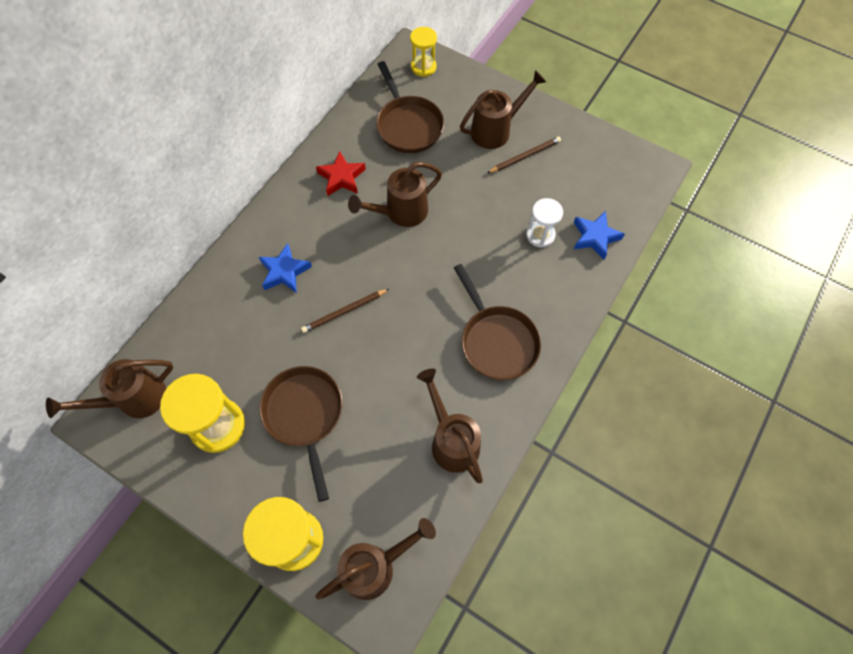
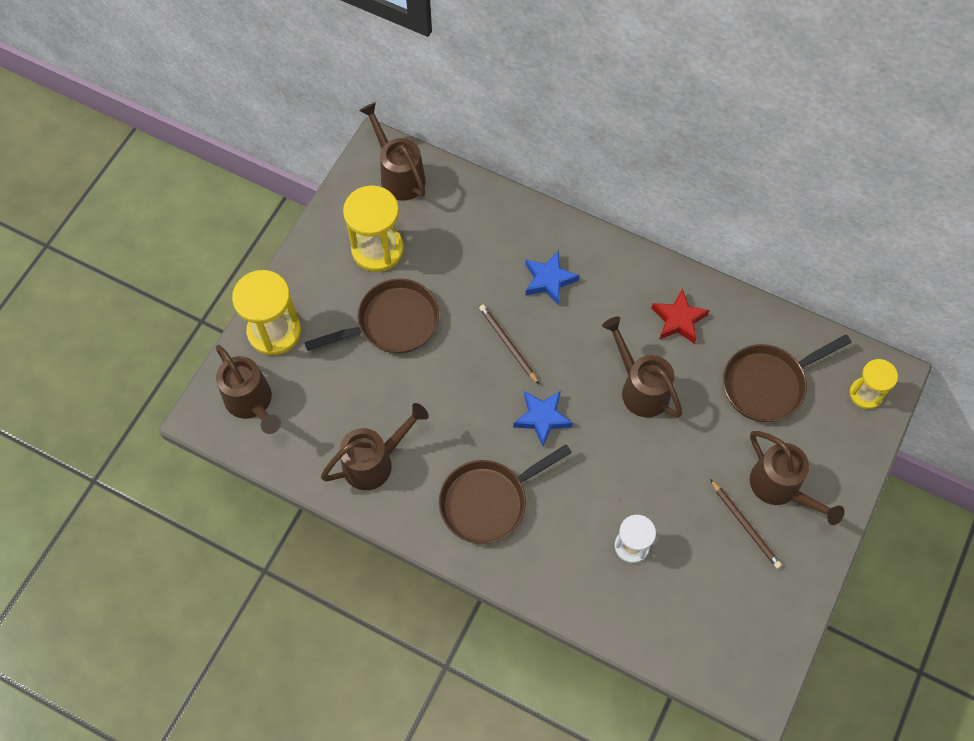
camera: 85 degrees right, 0 degrees up
(595, 237) = (637, 612): blue star -> blue star (542, 418)

